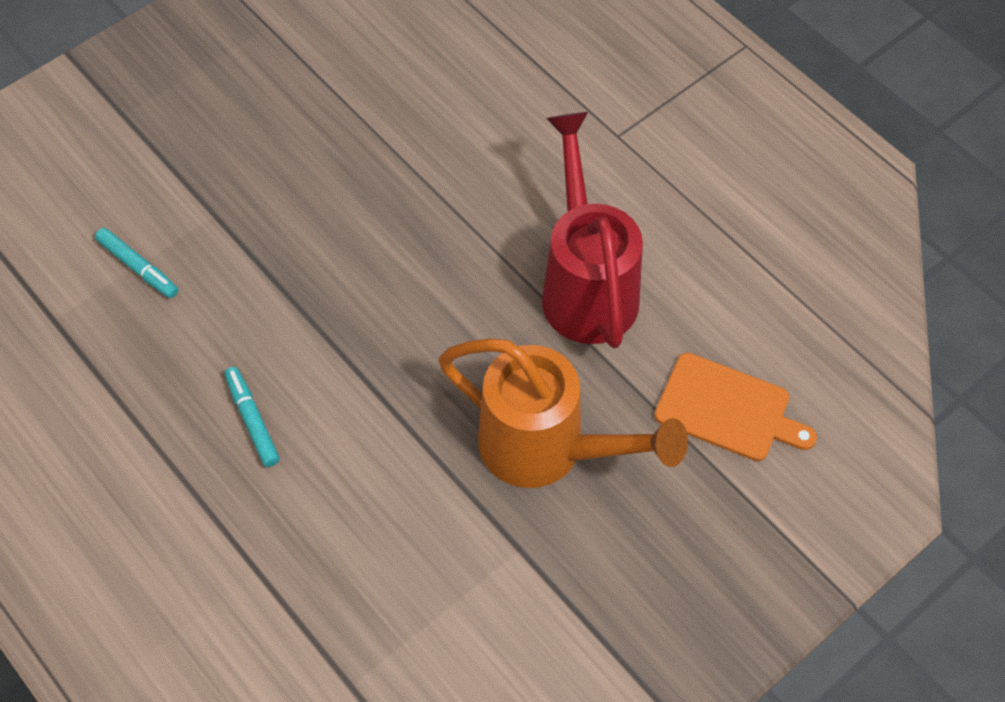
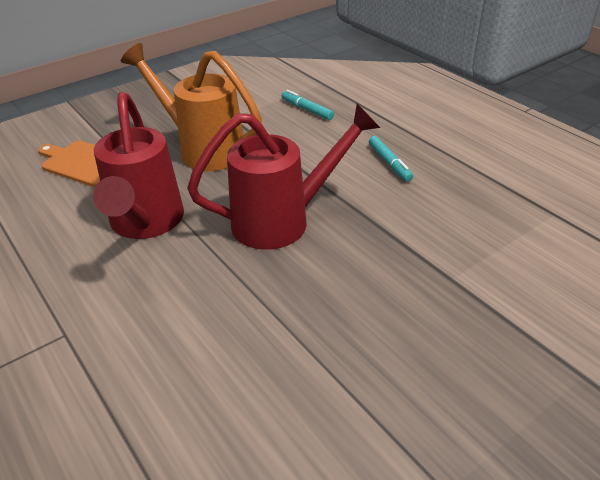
camera: 175 degrees left, 20 degrees down
(138, 267) = (503, 243): turquoise marker -> turquoise marker (307, 110)
(407, 296) = (284, 221): none -> red watering can

